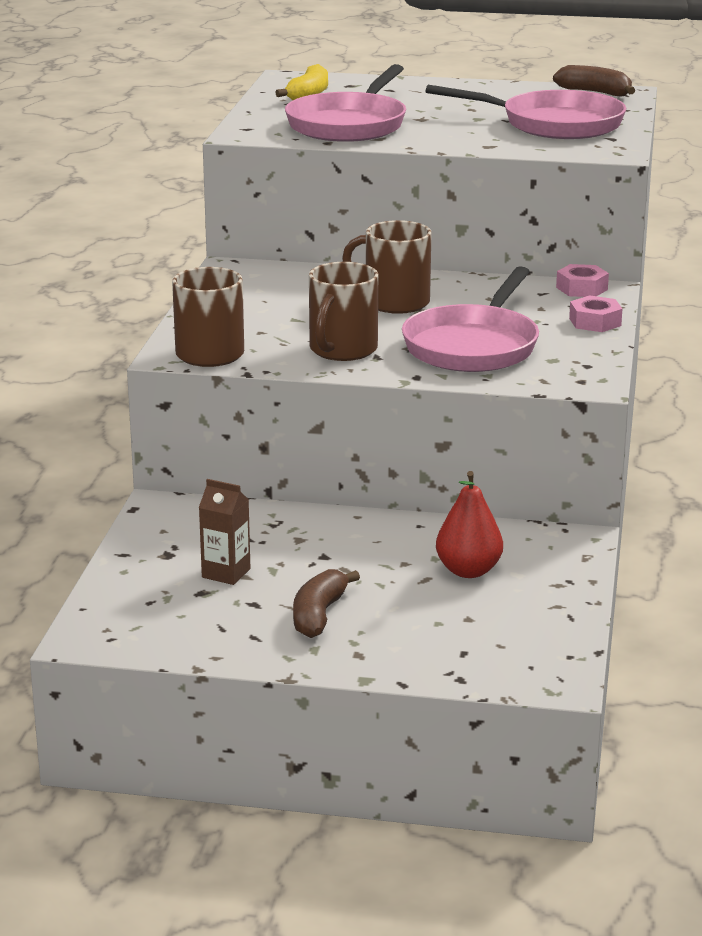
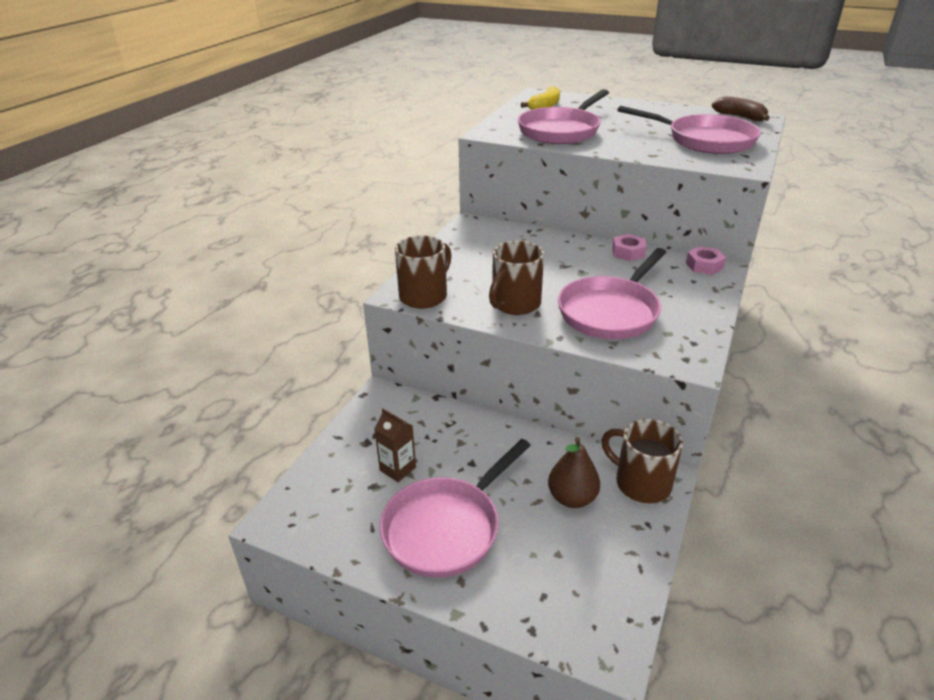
camera: 15 degrees right, 10 degrees up
(318, 615) = (446, 528): brown banana -> pink pan
(394, 302) = (567, 264): brown mug -> brown mug (641, 483)
(468, 571) = (572, 498): red pear -> brown pear
(595, 322) = (708, 299): pink nut -> pink nut (628, 252)

